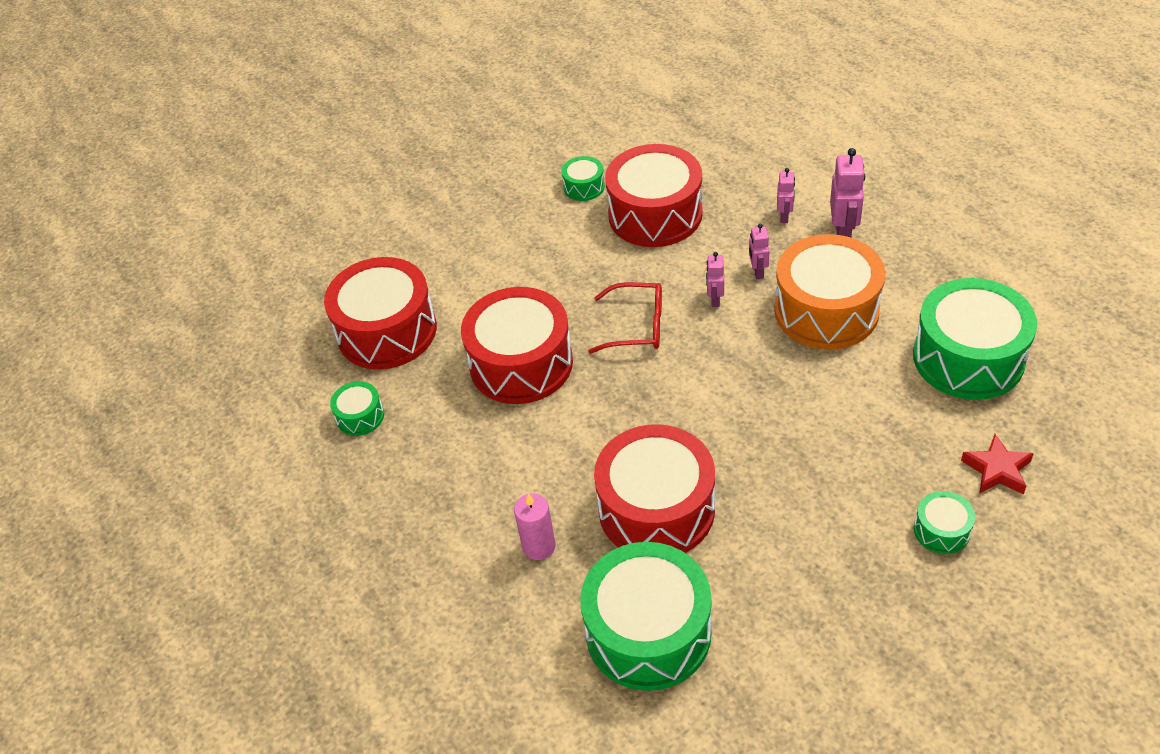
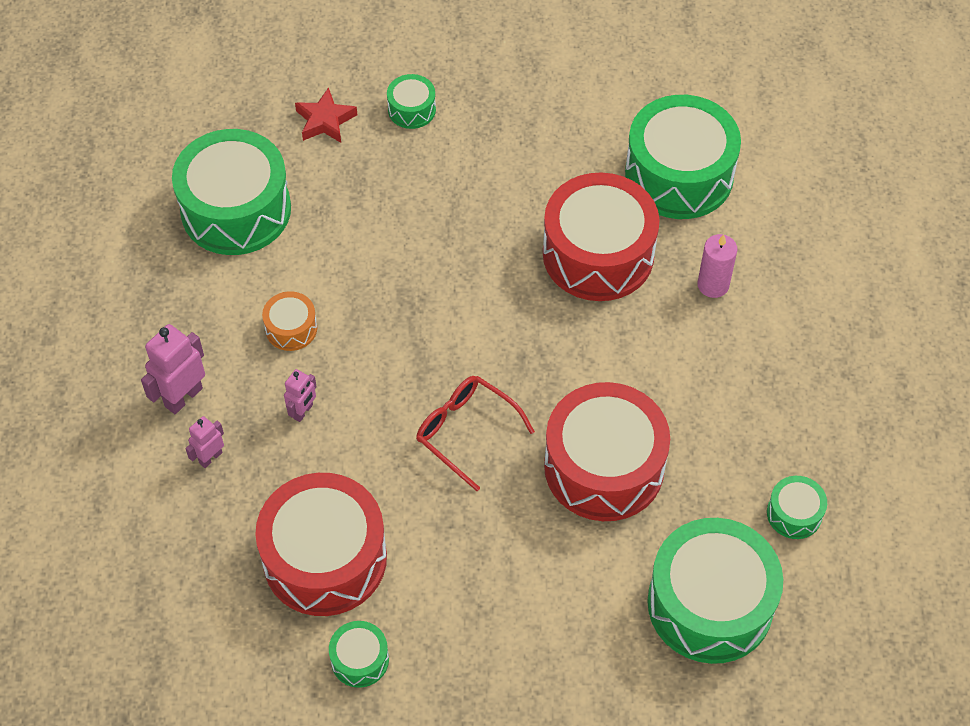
camera: 150 degrees left, 10 degrees up
(387, 331) = (710, 604): red drum -> green drum
(715, 300) = (371, 409): pink robot -> none
(826, 311) = (291, 328): orange drum -> orange drum, size x0.45

